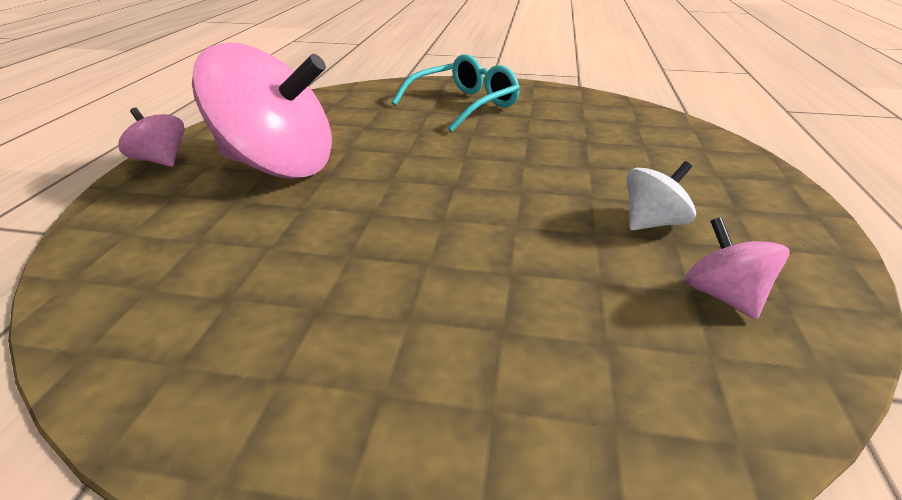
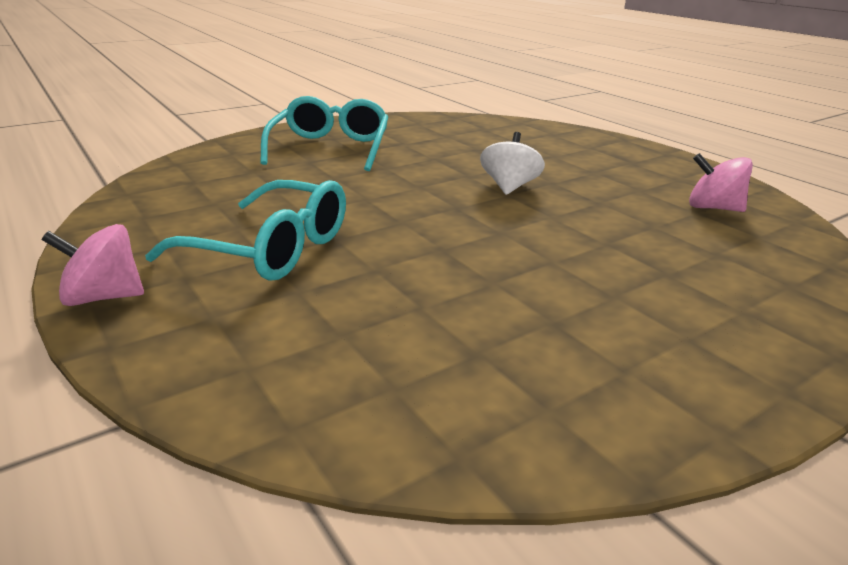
camera: 45 degrees left, 5 degrees down
(279, 166) = (271, 249): pink spinning top -> turquoise glasses
(652, 223) = (614, 185): white spinning top -> white spinning top (509, 187)

